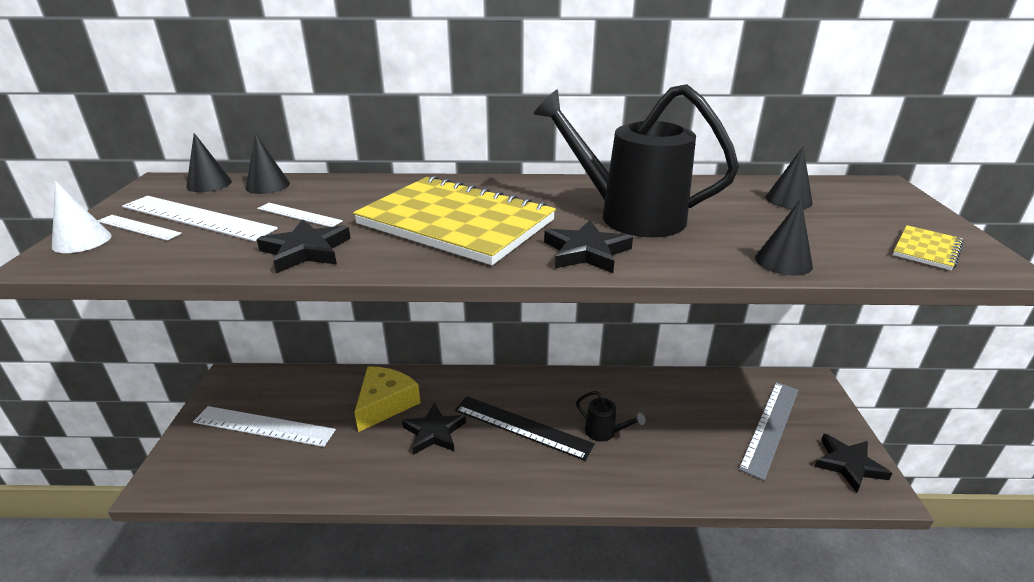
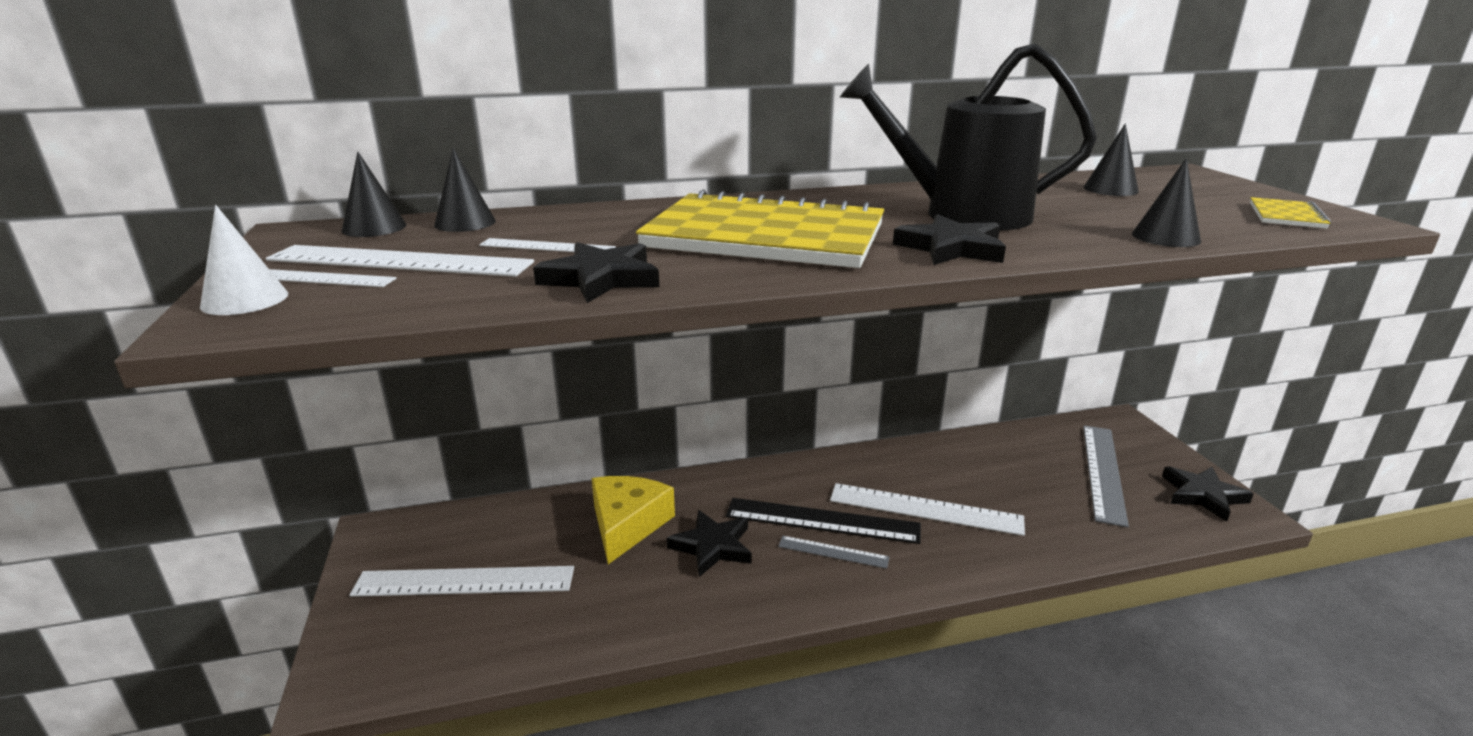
camera: 15 degrees left, 5 degrees down
(517, 454) = (833, 552): none -> grey ruler
(605, 432) = (925, 509): black watering can -> white ruler

